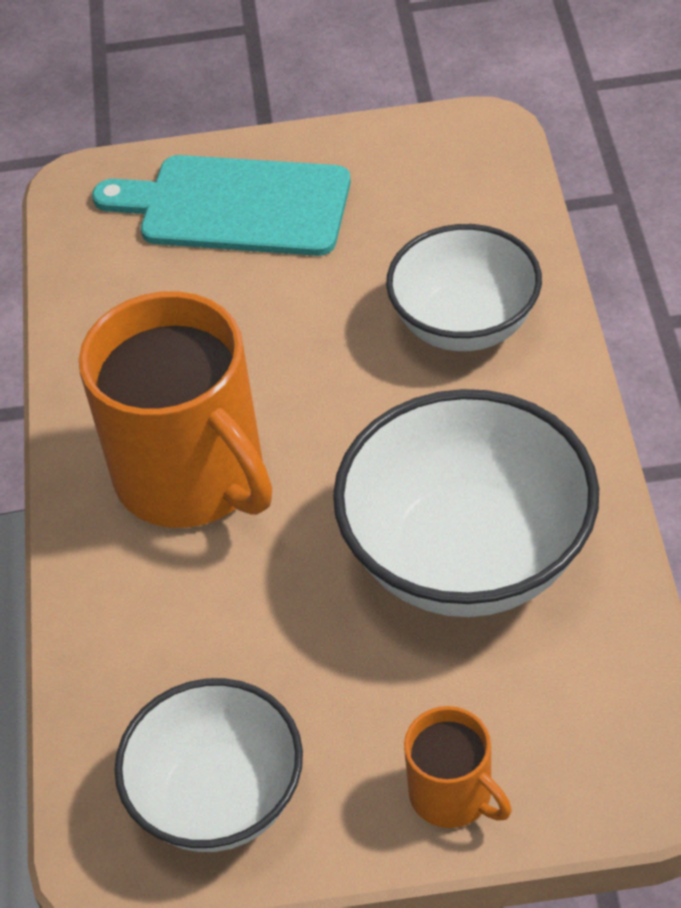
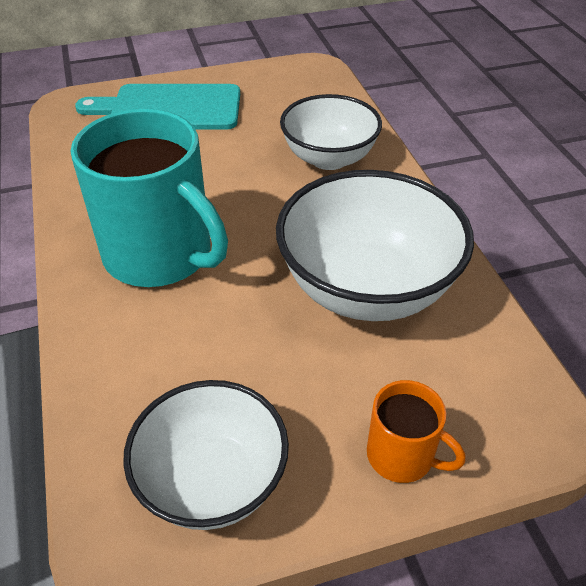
camera: 15 degrees left, 5 degrees down
(193, 476) = (161, 255): orange mug -> turquoise mug

